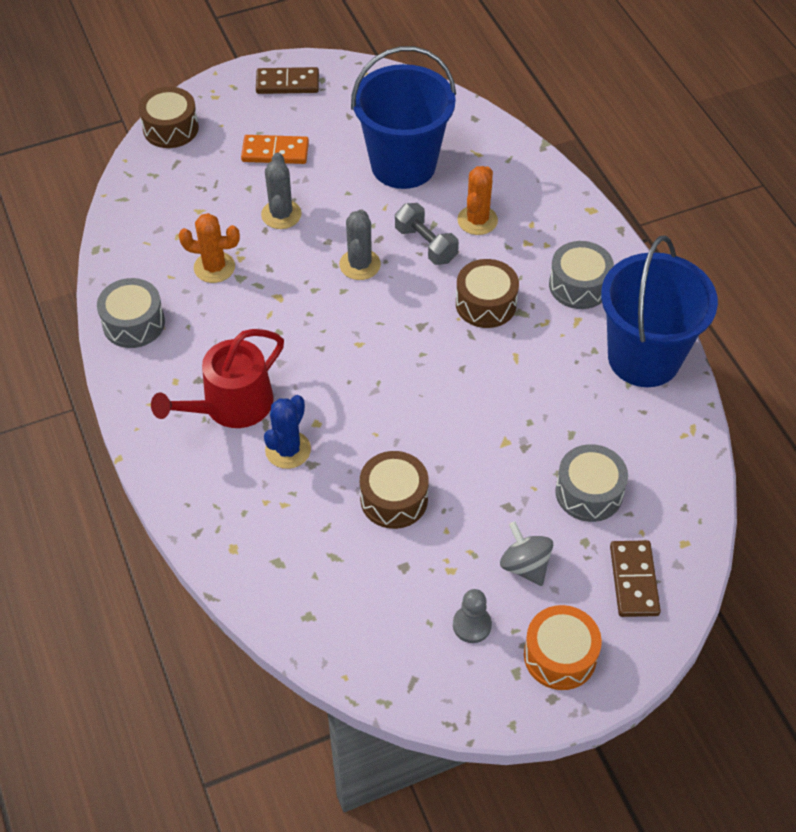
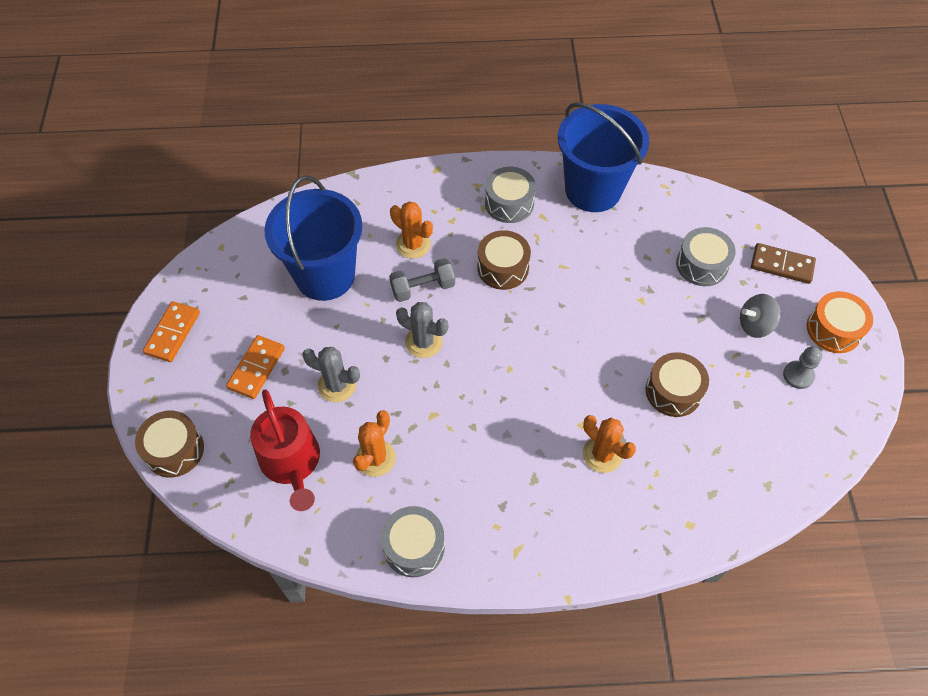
camera: 70 degrees left, 5 degrees up
(231, 406) = (541, 486): red watering can -> red watering can (292, 463)
(287, 83) = (172, 333): brown domino -> orange domino
(288, 450) = (602, 454): blue cactus -> orange cactus

